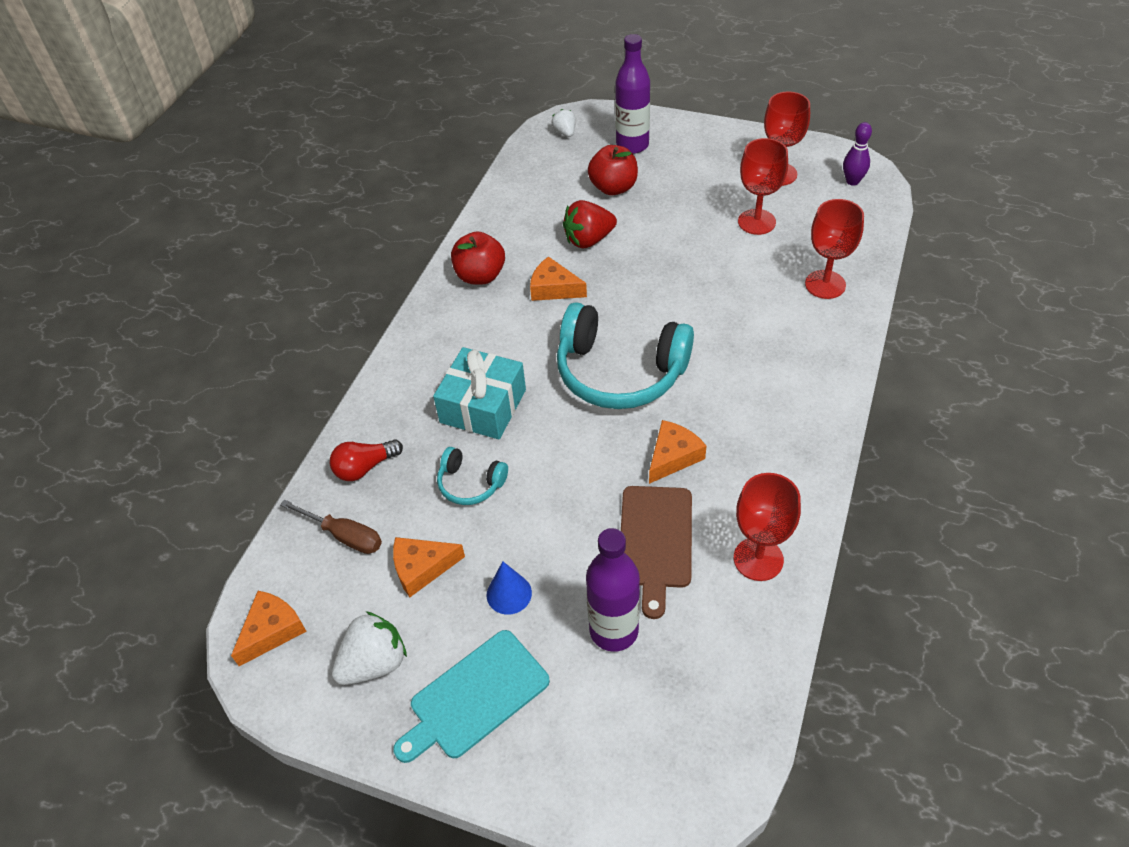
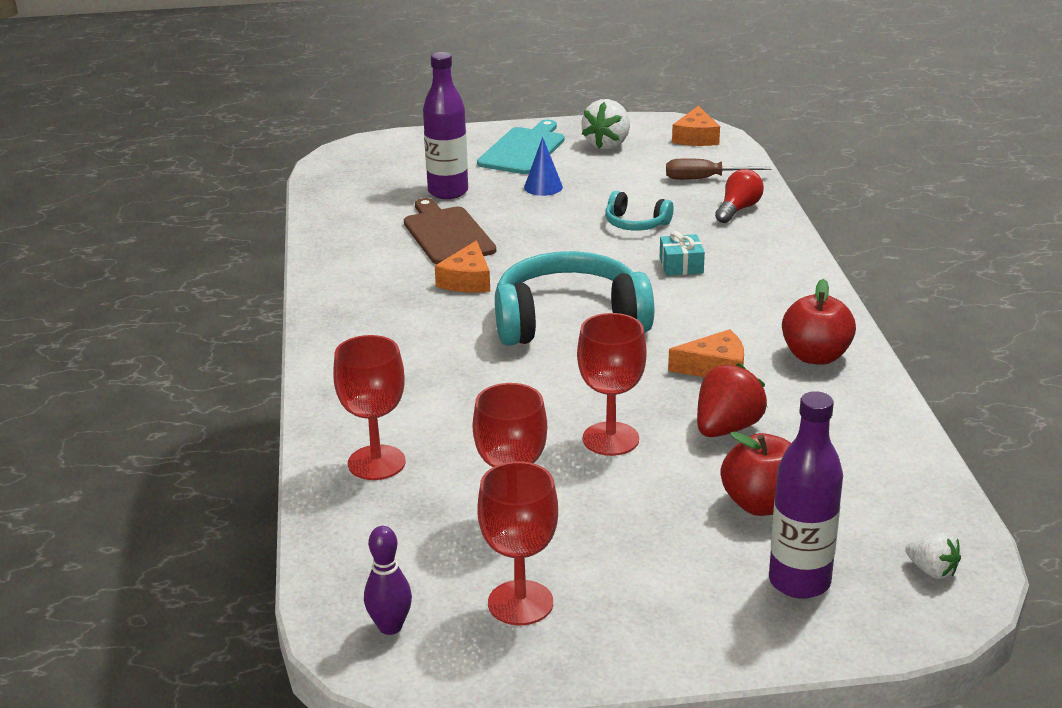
camera: 150 degrees right, 20 degrees down
(422, 568) = (623, 181): orange cheese -> none
(470, 483) = (636, 223): turquoise headphones -> turquoise headphones turned 150 degrees counterclockwise
(483, 406) = (681, 265): turquoise gift -> turquoise gift, size x0.53
(758, 559) = (353, 246): red goblet -> red goblet (610, 439)

